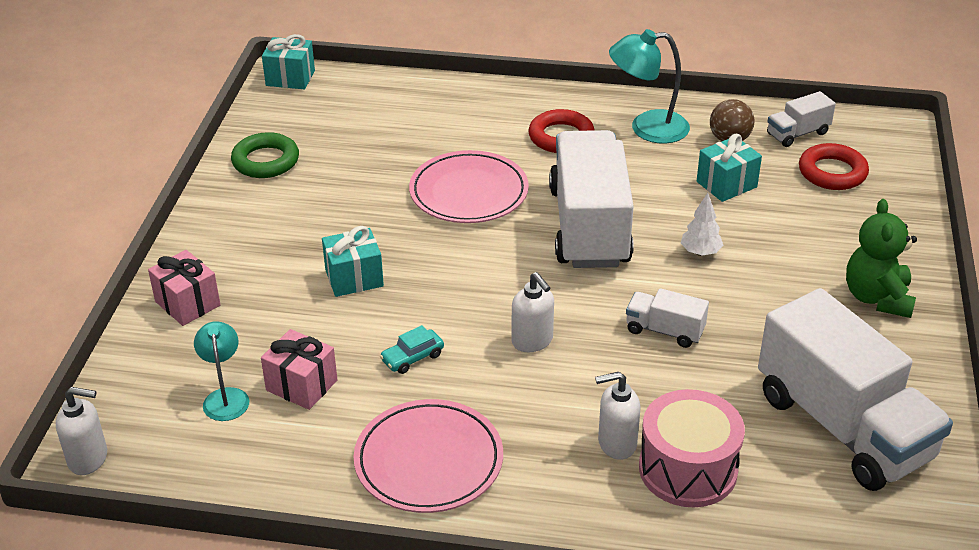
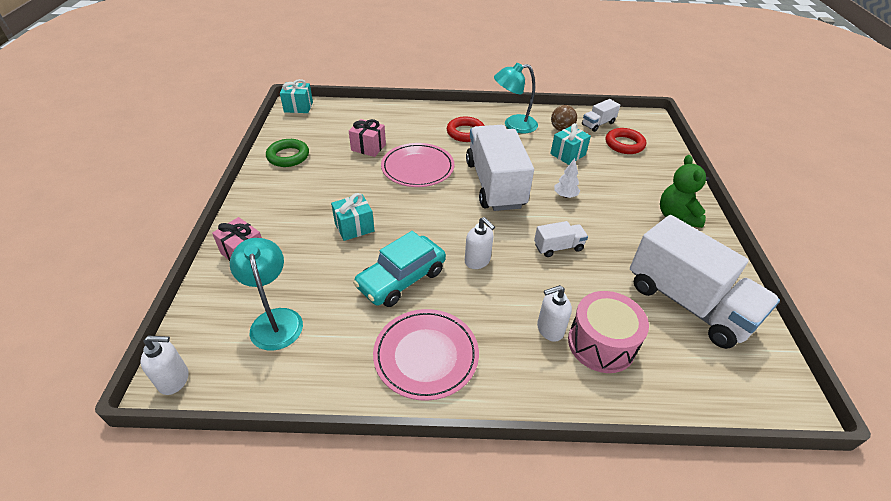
camera: 10 degrees left, 5 degrees up
(225, 397) = (275, 320): turquoise lamp -> turquoise lamp, size x1.58
(301, 385) = (328, 306): pink gift -> pink gift (368, 147)
(412, 358) = (401, 279): turquoise car -> turquoise car, size x2.19
(664, 331) = (558, 247): white truck -> white truck turned 150 degrees clockwise

